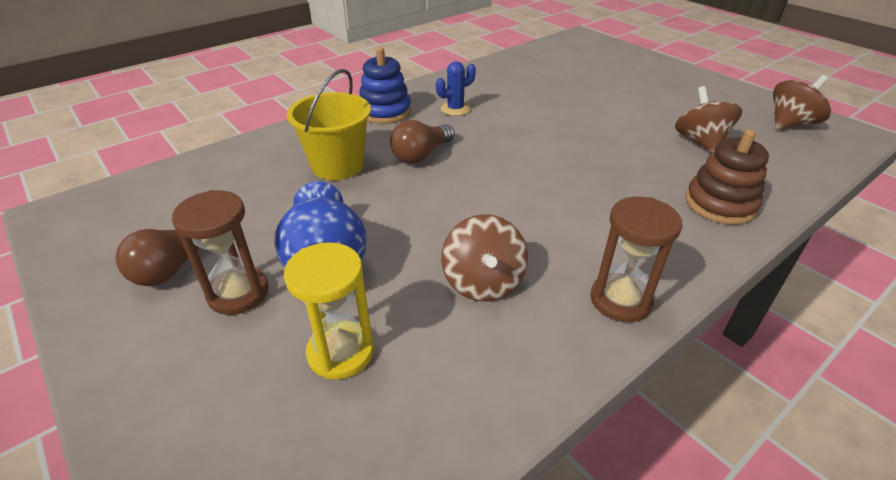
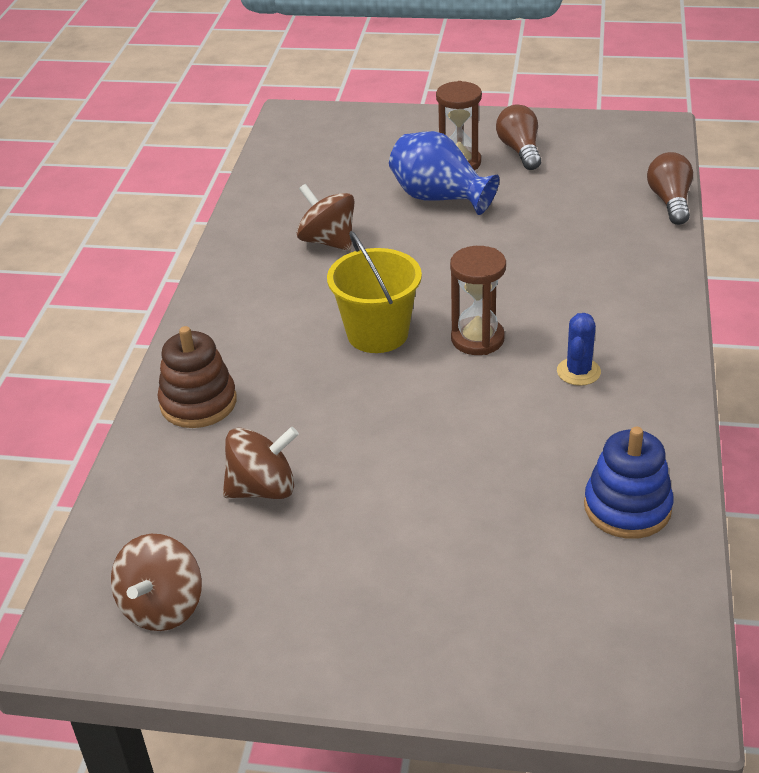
camera: 140 degrees right, 0 degrees up
(337, 166) = (561, 250): yellow bucket -> yellow bucket (377, 334)
(340, 352) = (360, 175): yellow hourglass -> none
(385, 112) = (637, 323): blue stacking toy -> blue stacking toy (627, 507)
(421, 155) = (514, 299): brown light bulb -> brown light bulb (670, 202)
(620, 300) = (229, 278): brown hourglass -> brown hourglass (477, 339)
(700, 142) = (263, 489): brown spinning top -> brown spinning top turned 60 degrees counterclockwise

